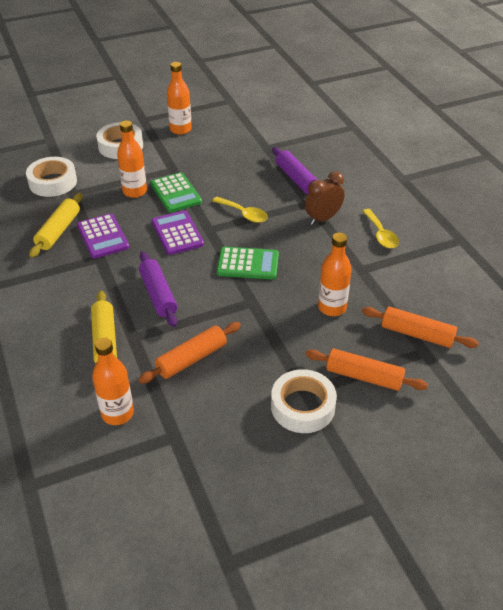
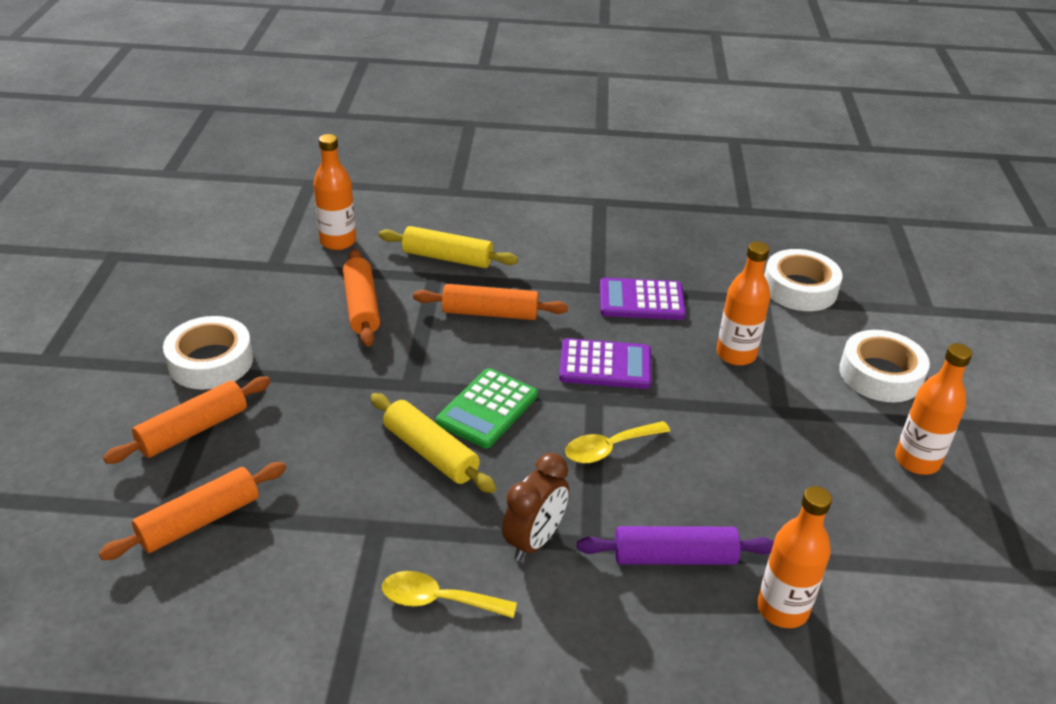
camera: 115 degrees right, 5 degrees down
(58, 231) = (677, 270): yellow rolling pin -> yellow rolling pin (431, 452)
(158, 295) = (490, 313): purple rolling pin -> orange rolling pin
(176, 193) = (709, 394): green calculator -> none
(323, 219) = (534, 540): brown clock -> brown clock turned 45 degrees clockwise
(332, 307) = (331, 456): orange bottle -> orange bottle (782, 609)

